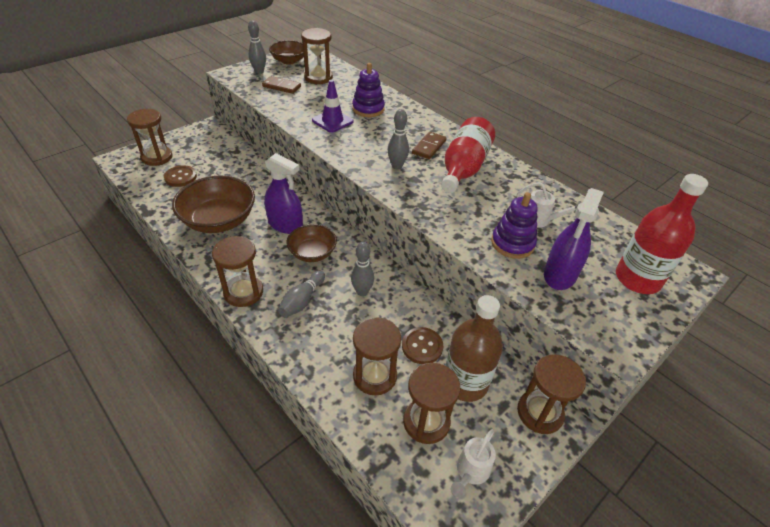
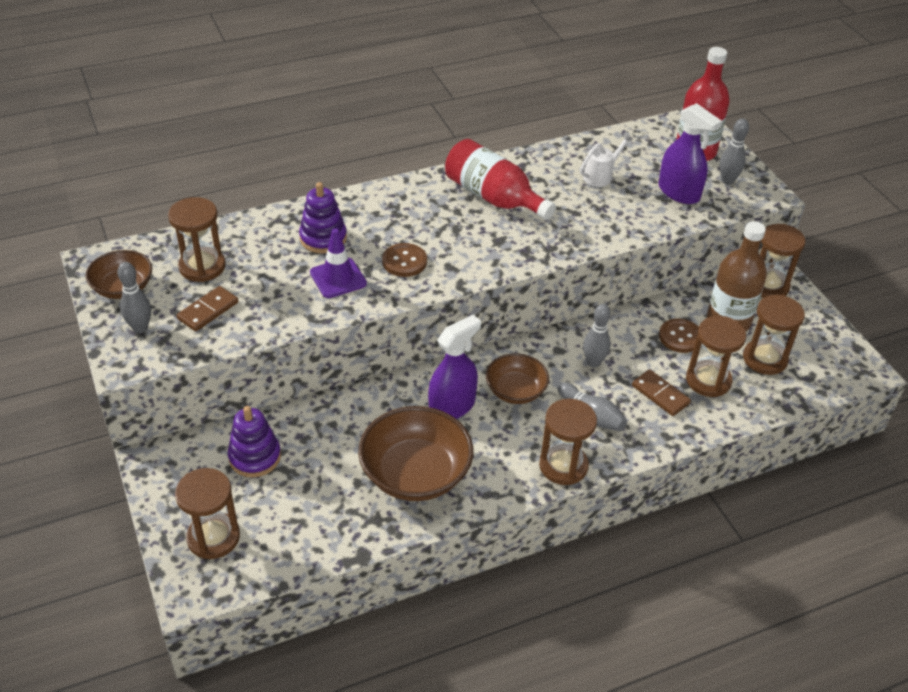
camera: 70 degrees left, 0 degrees up
(180, 177) = (288, 509): brown button -> brown button (404, 261)
(397, 166) = (468, 247): grey bowling pin -> grey bowling pin (727, 181)
(429, 147) = (439, 211): brown domino -> brown domino (660, 394)
(470, 472) = (816, 346): white watering can -> none
(512, 243) = (629, 206): purple stacking toy -> purple stacking toy (255, 457)

